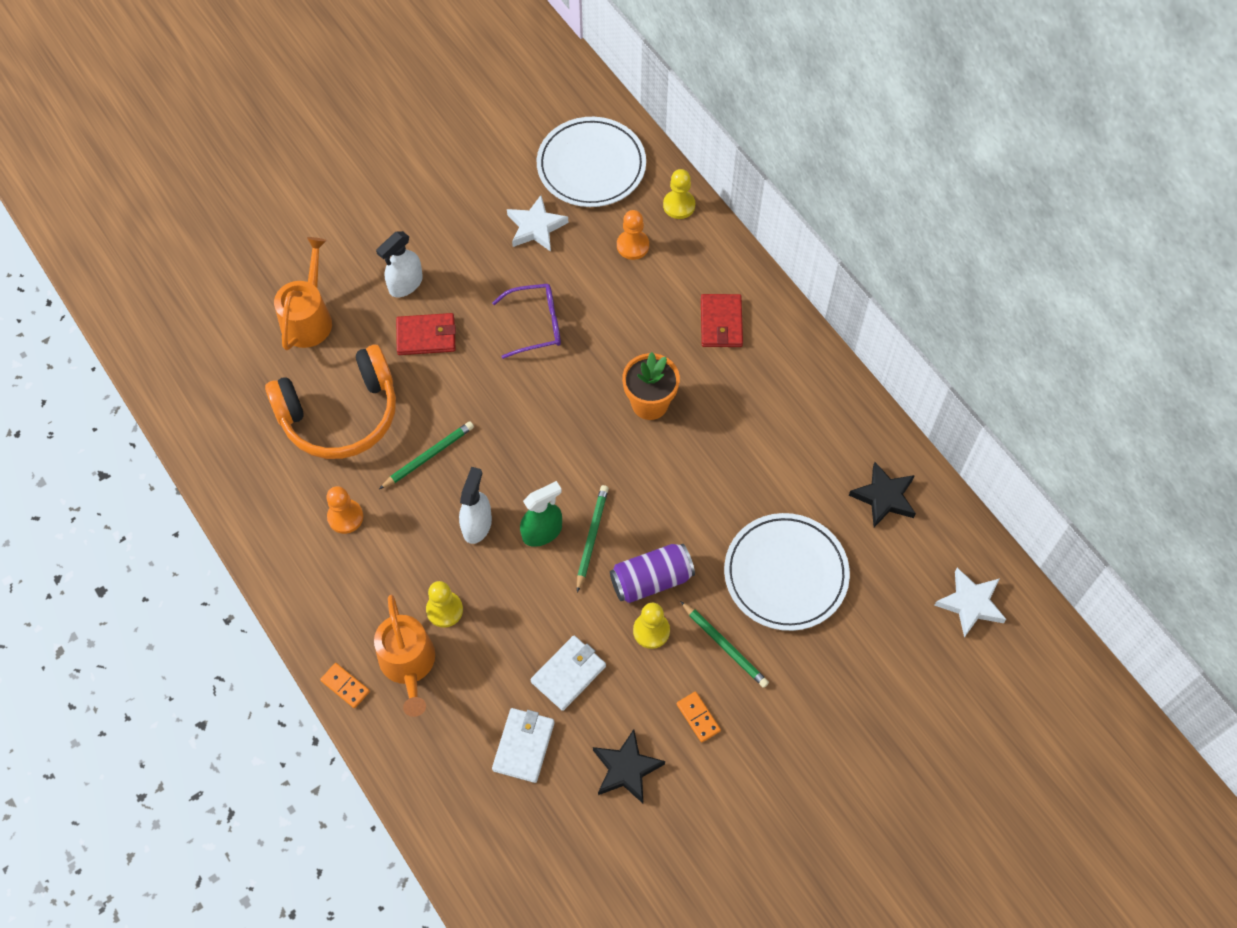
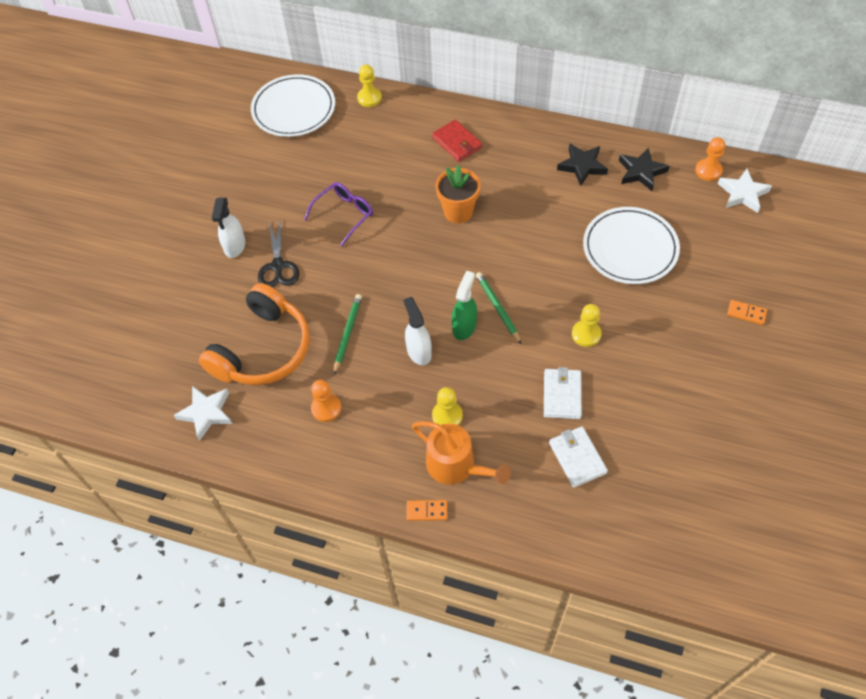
camera: 35 degrees left, 5 degrees down
(308, 318) = (185, 307): orange watering can -> none
(426, 336) = (278, 266): red wallet -> black scissors
(536, 227) = (291, 162): white star -> white star (206, 413)
(626, 769) = (651, 423): black star -> black star (582, 166)
(632, 246) = (362, 135): orange pawn -> orange pawn (708, 170)
(651, 580) = (557, 306): purple can -> none
(698, 717) = (662, 361): orange domino -> orange domino (746, 313)
(724, 646) = (636, 311): green pencil -> none

